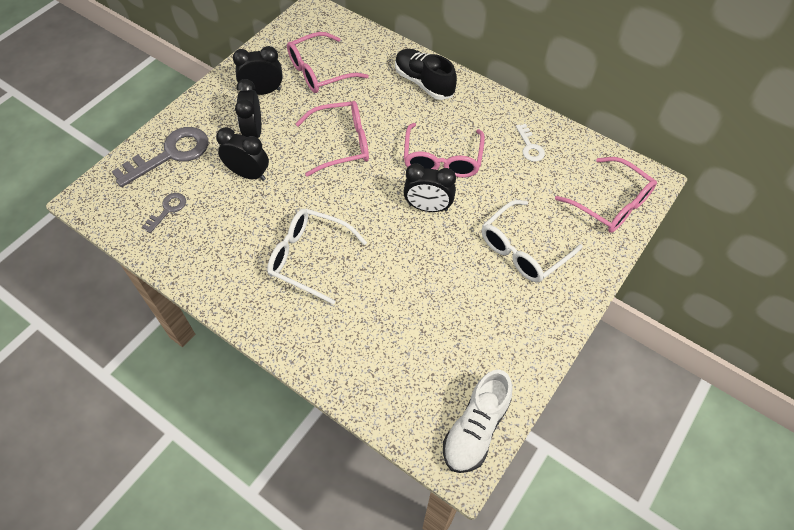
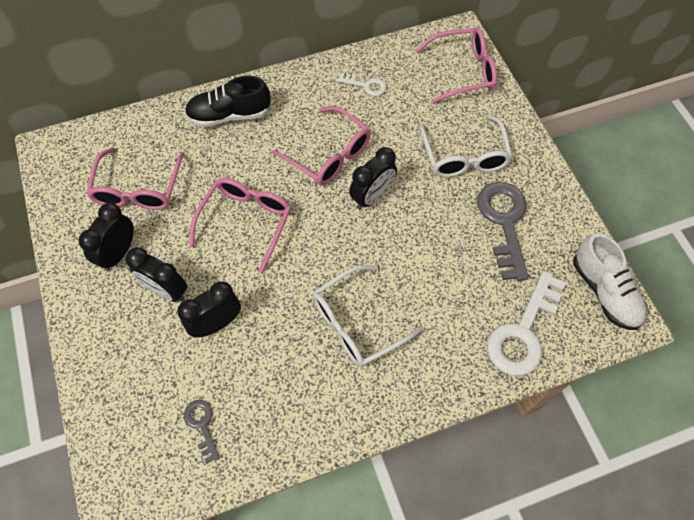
camera: 55 degrees left, 5 degrees up
(170, 155) = (128, 387): grey key -> grey key (504, 223)
(386, 380) = (523, 331): none -> white key

